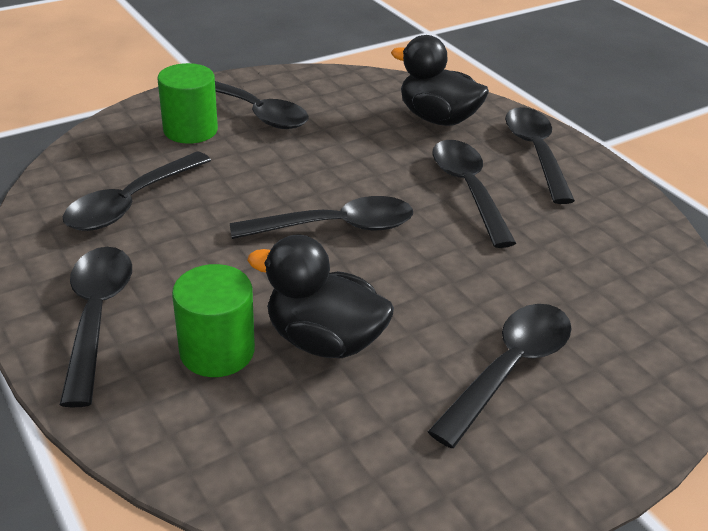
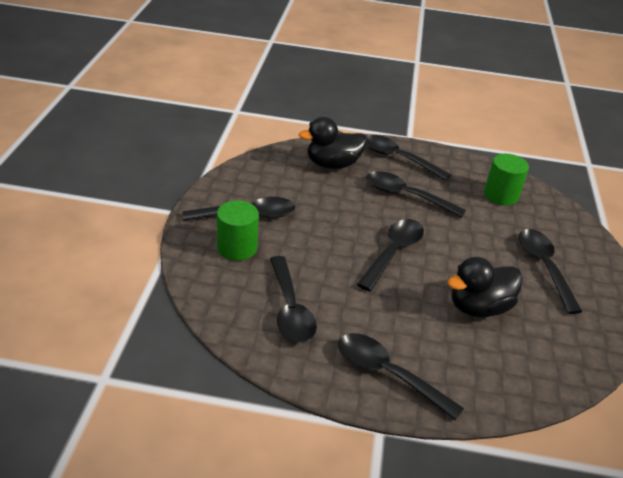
camera: 50 degrees left, 0 degrees up
(217, 351) = (456, 345): green cylinder -> green cylinder (501, 195)

